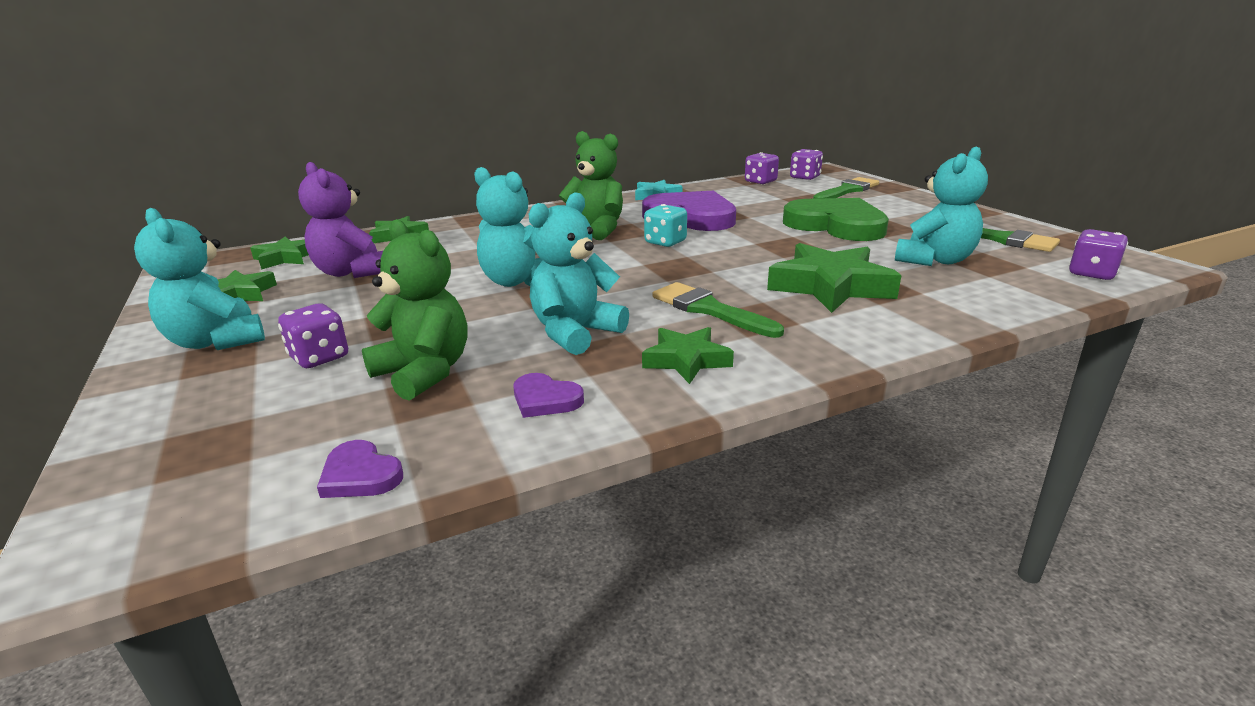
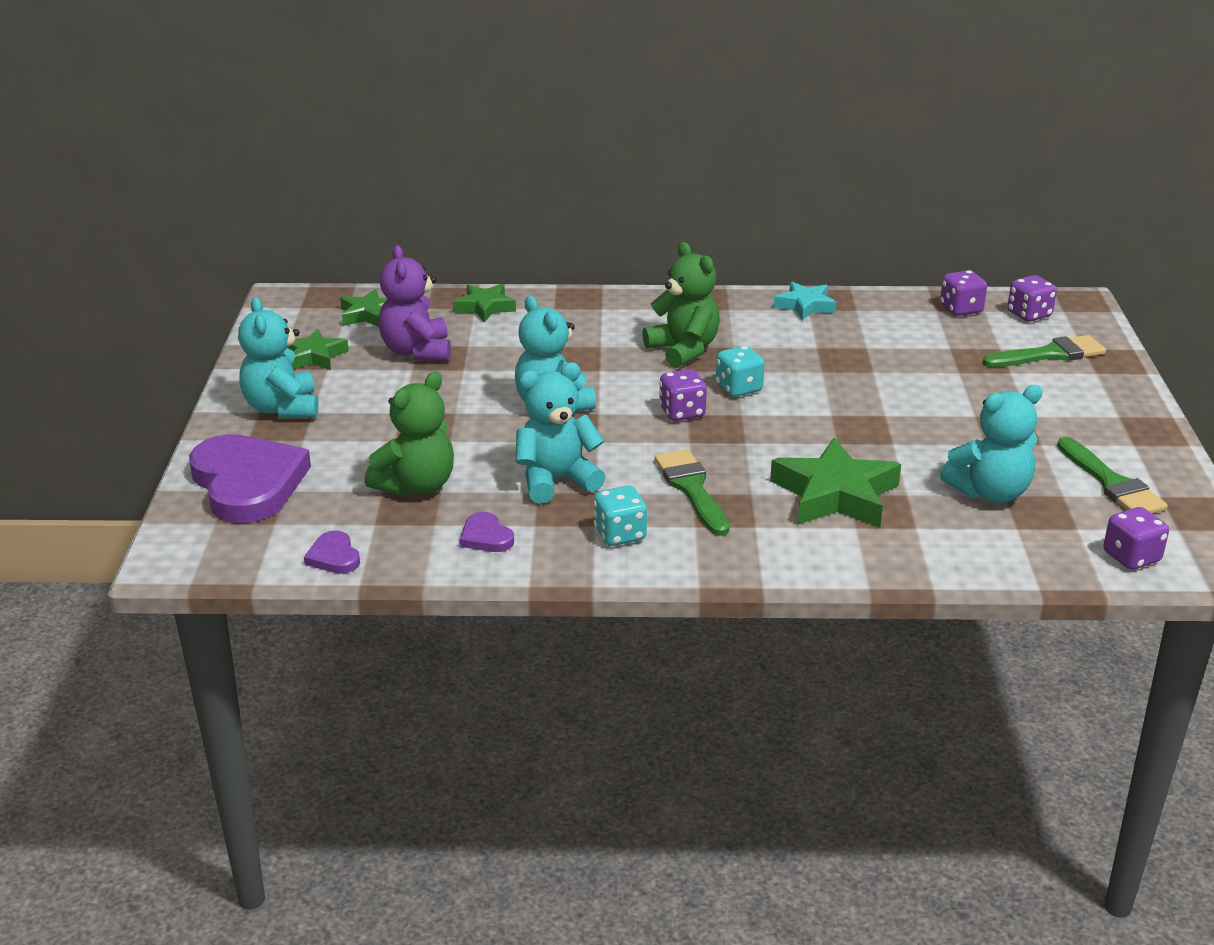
camera: 25 degrees right, 5 degrees up
(319, 357) = (349, 448): purple dice -> purple dice (682, 412)
(424, 372) = (416, 486): green teddy bear -> green teddy bear turned 60 degrees clockwise
(686, 360) = (620, 534): green star -> turquoise dice
(691, 217) = (807, 355): purple heart -> purple heart (248, 483)
(836, 225) = (954, 412): green heart -> none

